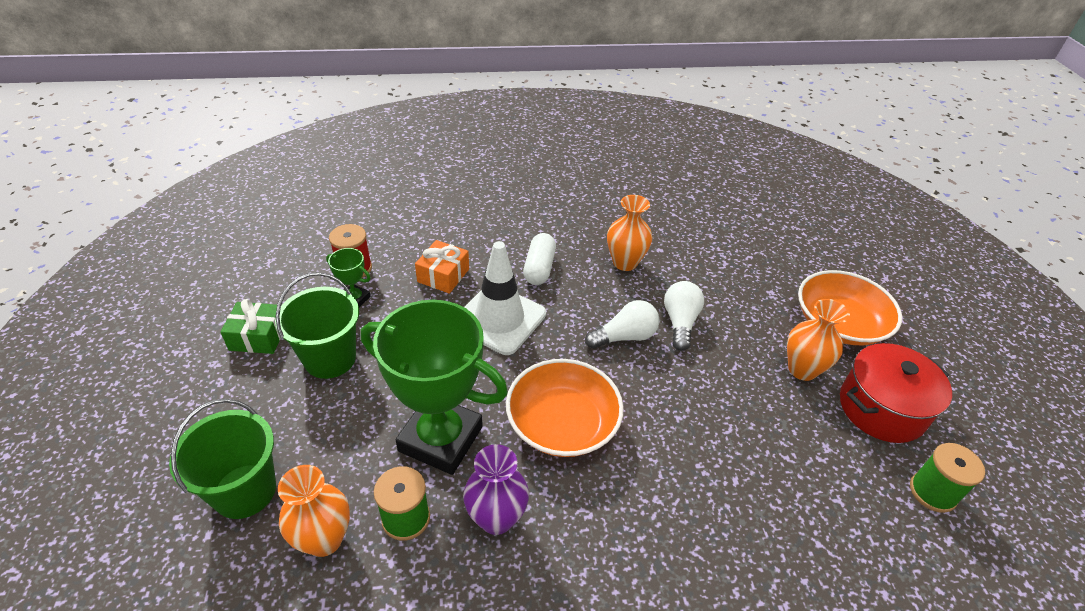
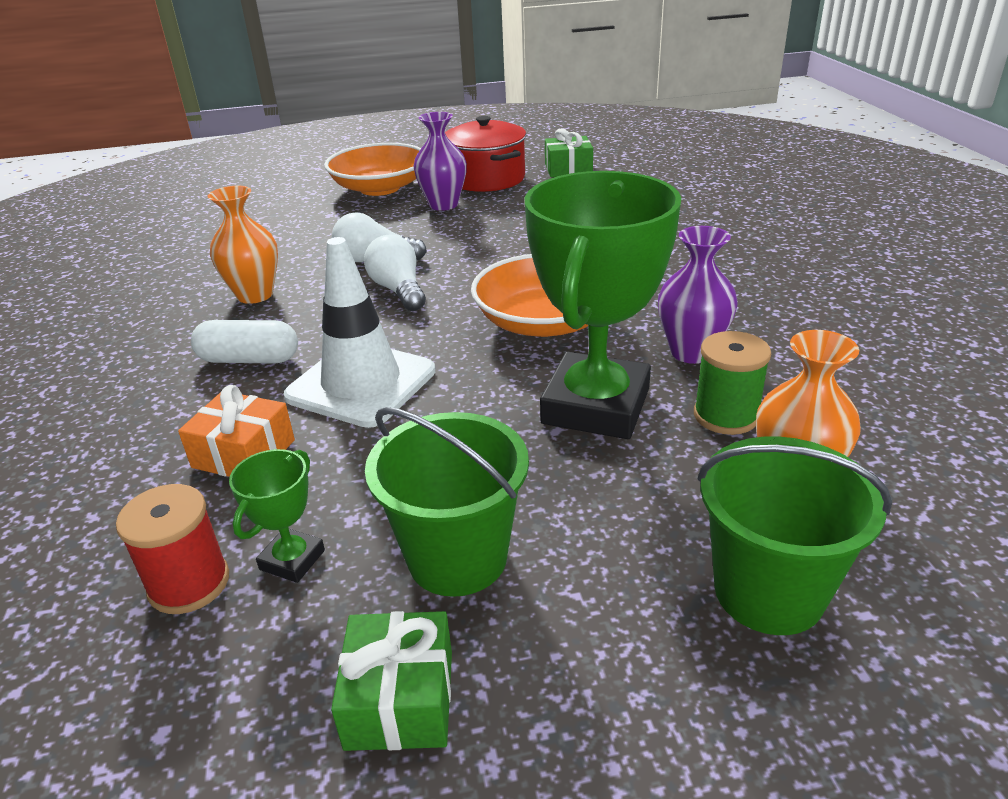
camera: 90 degrees left, 10 degrees down
(802, 369) = (443, 205): orange vase -> purple vase
(932, 492) = (568, 169): green spool -> green gift

